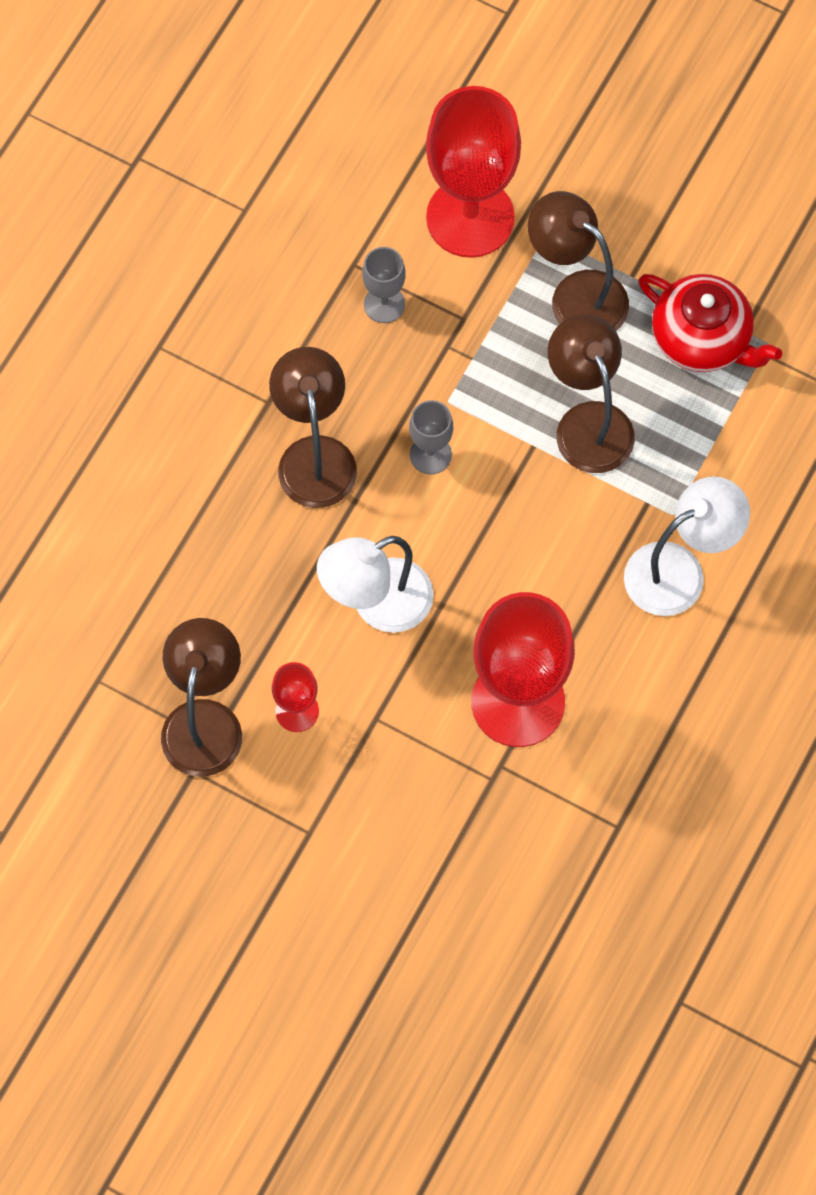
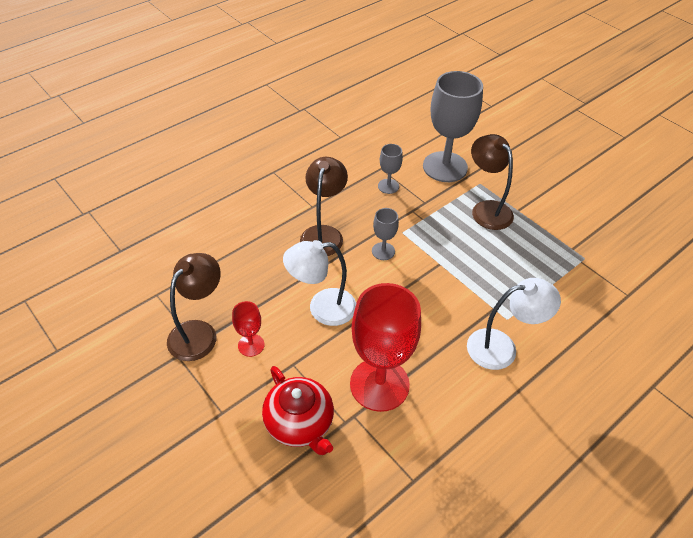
camera: 20 degrees right, 20 degrees down
(470, 217) = (445, 167): red goblet -> grey goblet
(588, 422) = (473, 262): brown lamp -> none
(702, 339) = (548, 245): red teapot -> red teapot (300, 423)

